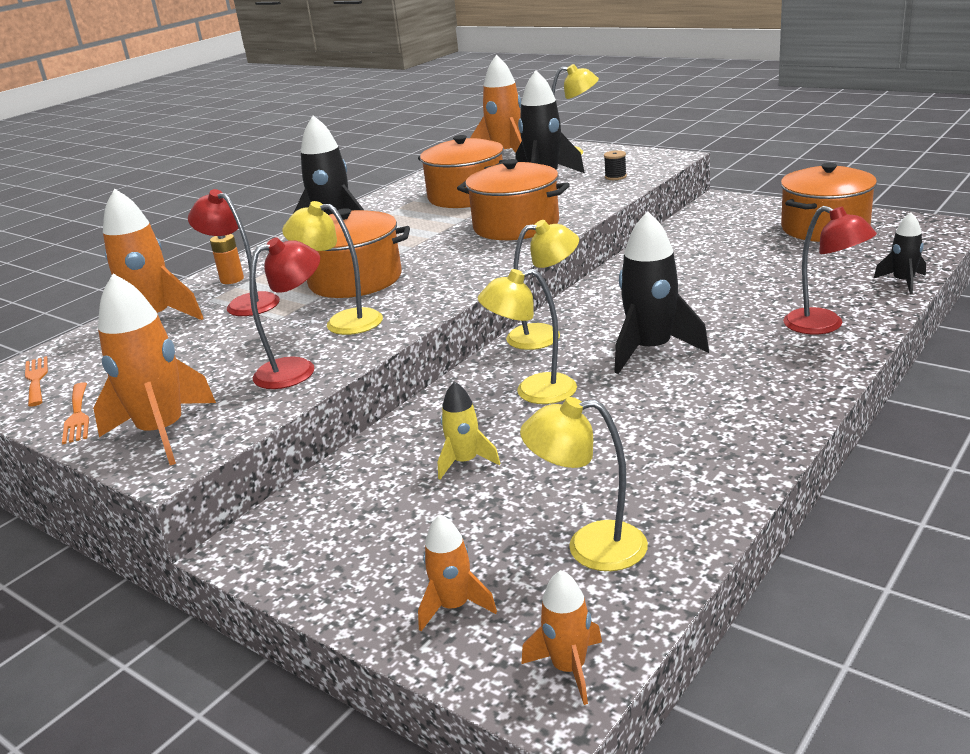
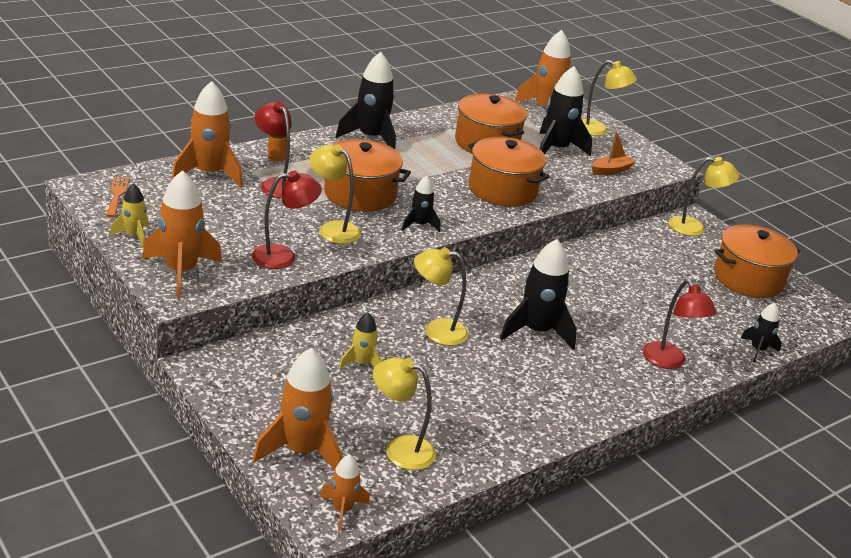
camera: 10 degrees right, 5 degrees up
(77, 415) = (134, 236): orange fork -> yellow rocket
(446, 284) = (419, 225): none -> black rocket
(454, 606) = (302, 451): orange rocket -> orange rocket, size x1.84
(545, 335) = (474, 289): yellow lamp -> yellow lamp (694, 228)
(615, 177) = (611, 170): black spool -> orange boat

